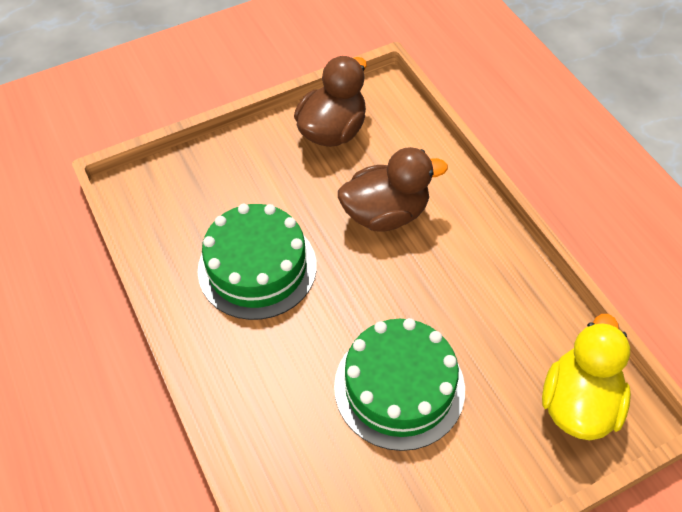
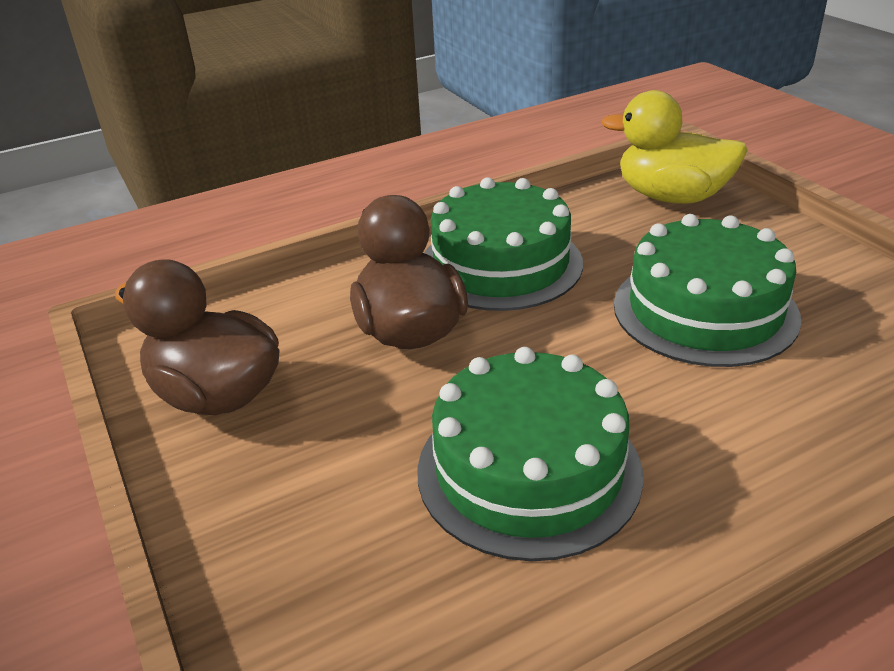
camera: 90 degrees left, 20 degrees down
(465, 266) = (501, 264): none -> green cake

